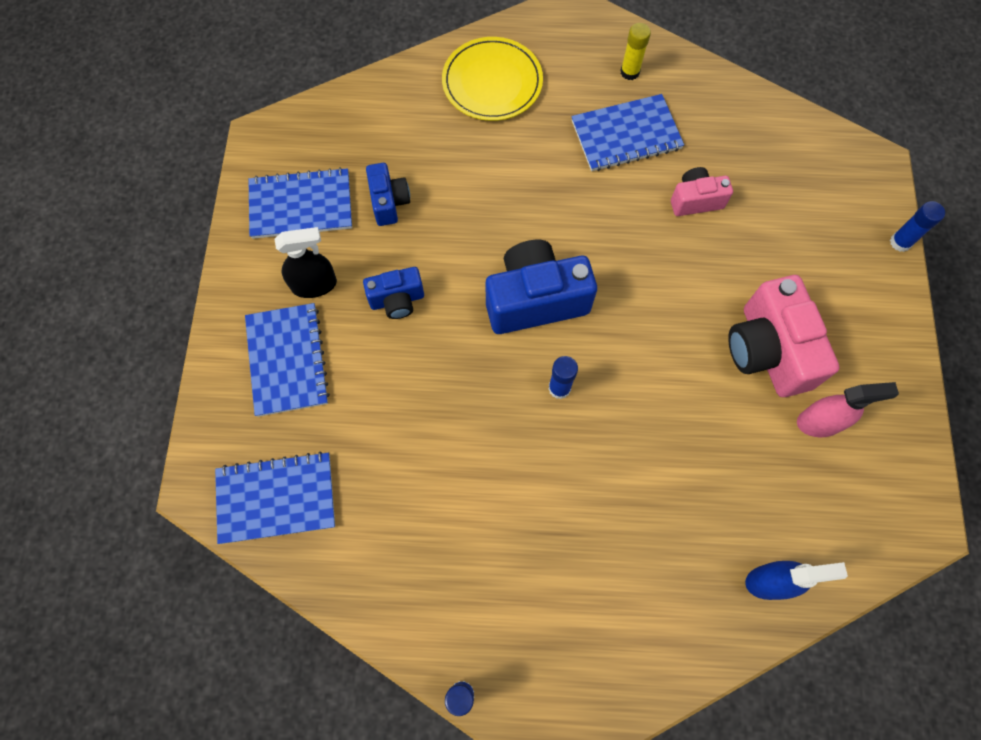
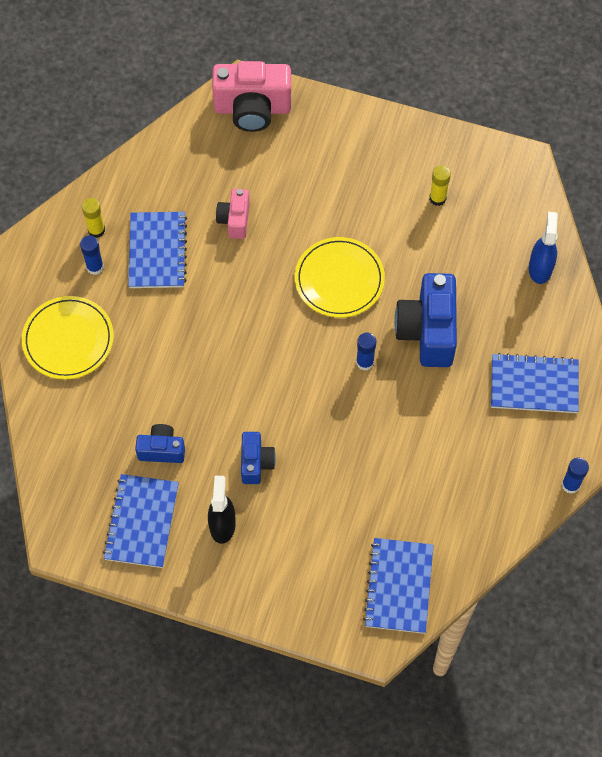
camera: 75 degrees left, 5 degrees down
(287, 360) = (285, 558): blue notebook -> blue notebook (534, 385)
(535, 300) = (286, 360): blue camera -> blue camera (428, 331)
(660, 332) = (339, 279): none -> yellow plate
(768, 350) = (374, 212): pink camera -> pink camera (252, 108)
(820, 422) = (437, 198): pink spray bottle -> yellow glue stick
(900, 242) = (314, 95): blue glue stick -> blue glue stick (95, 267)

